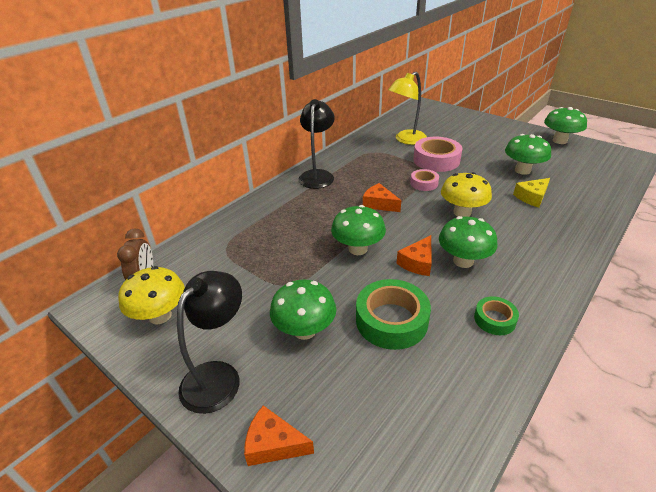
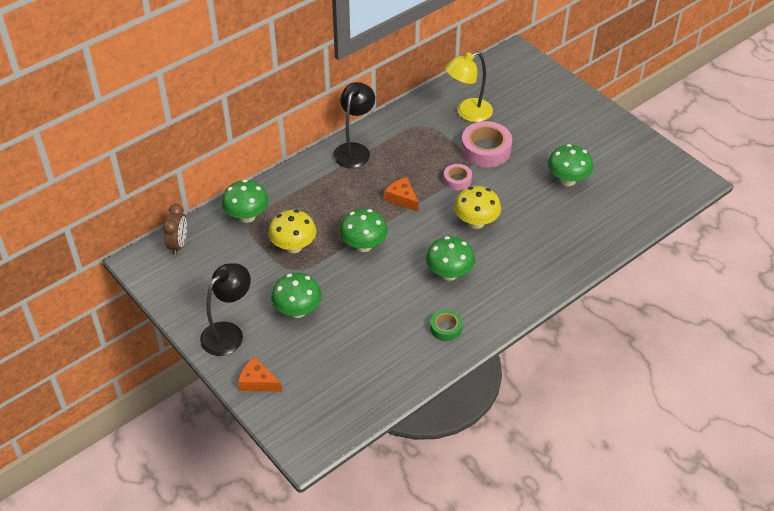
camera: 10 degrees right, 10 degrees up
(160, 316) = (189, 279): yellow mushroom -> yellow mushroom (293, 246)
(391, 320) = (366, 314): green tape -> none
(417, 262) = (409, 268): orange cheese -> none
(532, 197) = (554, 216): yellow cheese -> none
(559, 141) = (637, 144): green mushroom -> green mushroom (247, 216)

